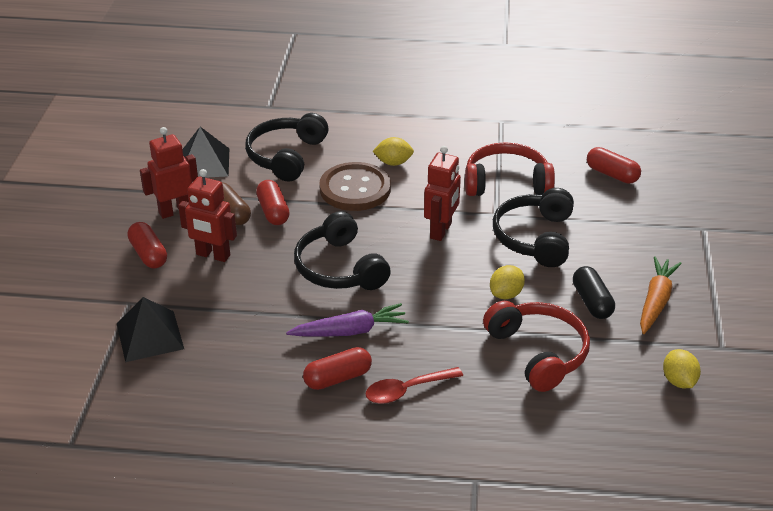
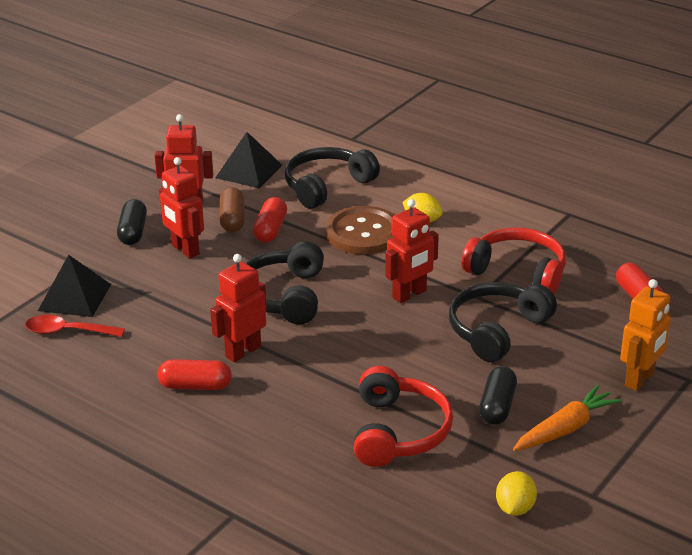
camera: 30 degrees right, 5 degrees down
(148, 254) = (133, 232): red capsule -> black capsule
(350, 331) = (243, 351): purple carrot -> red robot
(406, 390) = (245, 418): red spoon -> red spoon (67, 331)
(506, 294) = (418, 370): yellow lemon -> none
(671, 241) = (640, 379): none -> orange robot

